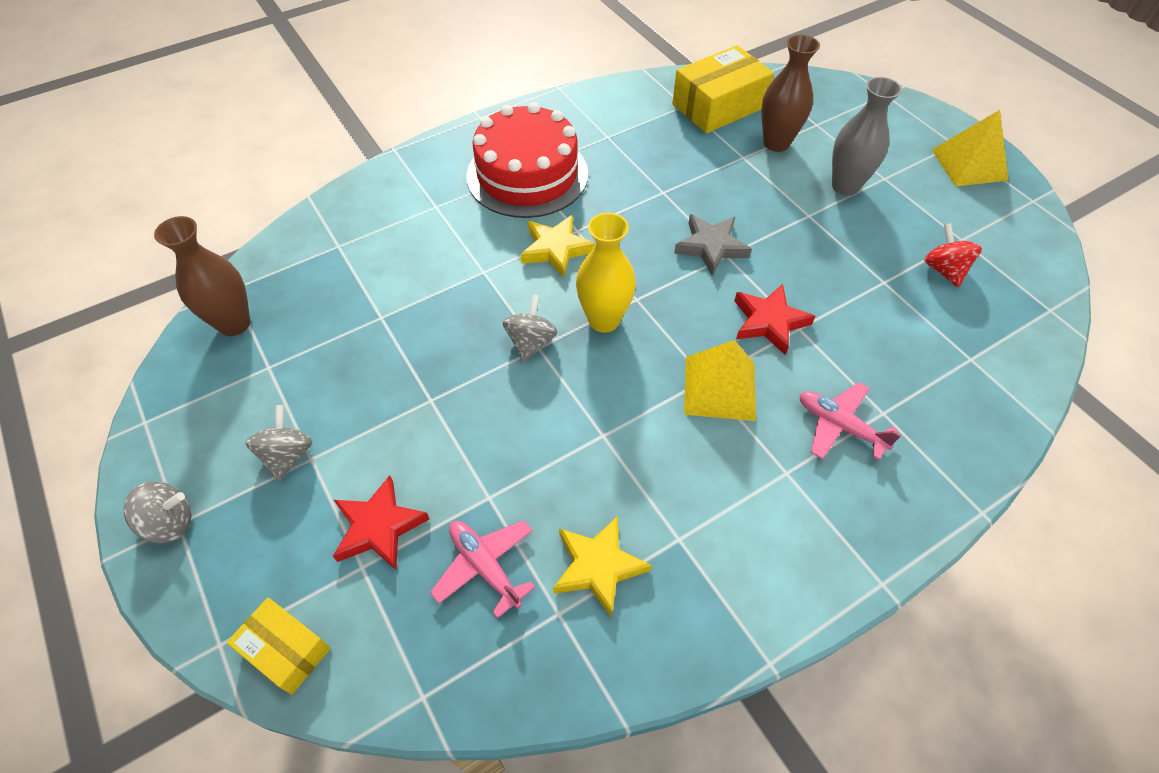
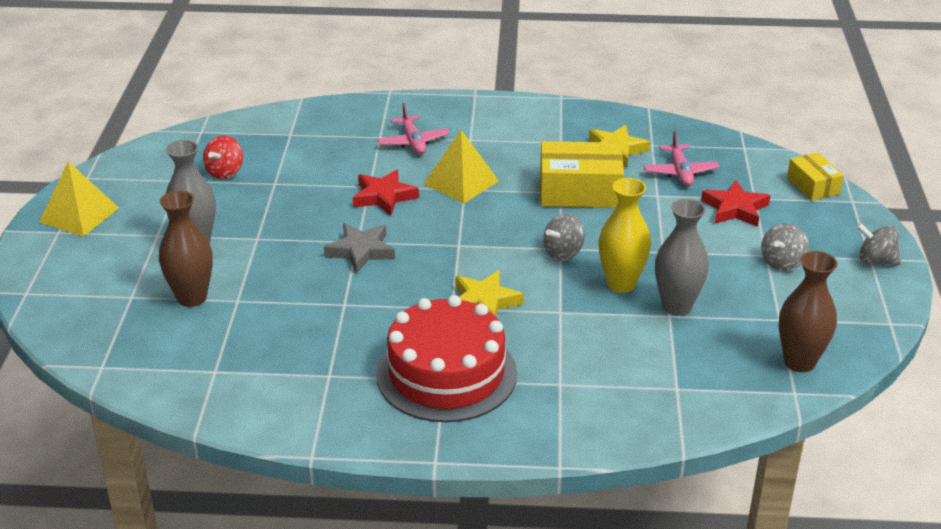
camera: 145 degrees left, 20 degrees down
(378, 331) = (676, 306): none -> grey vase
(604, 320) = (496, 243): yellow vase -> yellow vase (621, 284)
(718, 106) = (185, 354): yellow box -> yellow box (580, 191)

